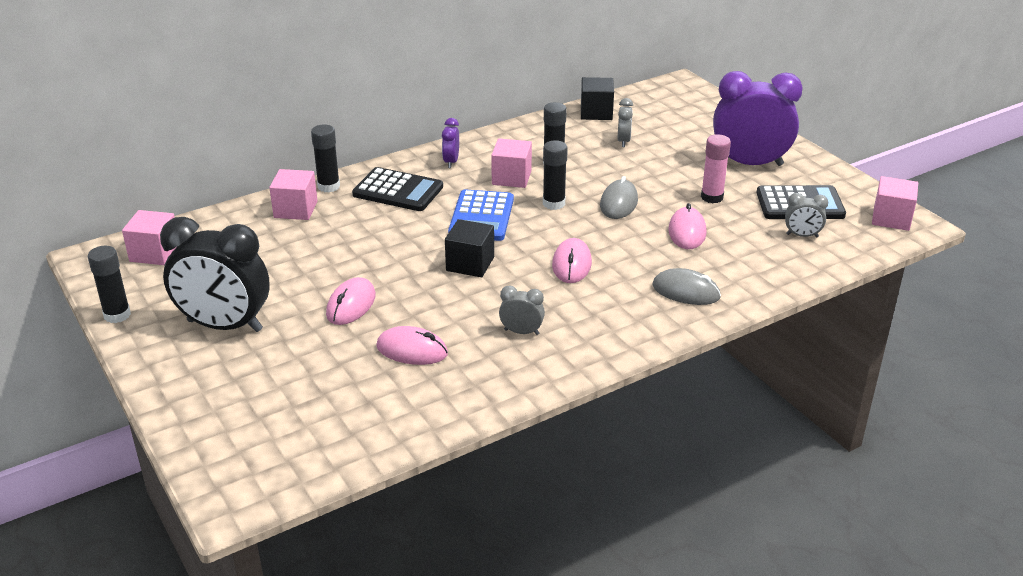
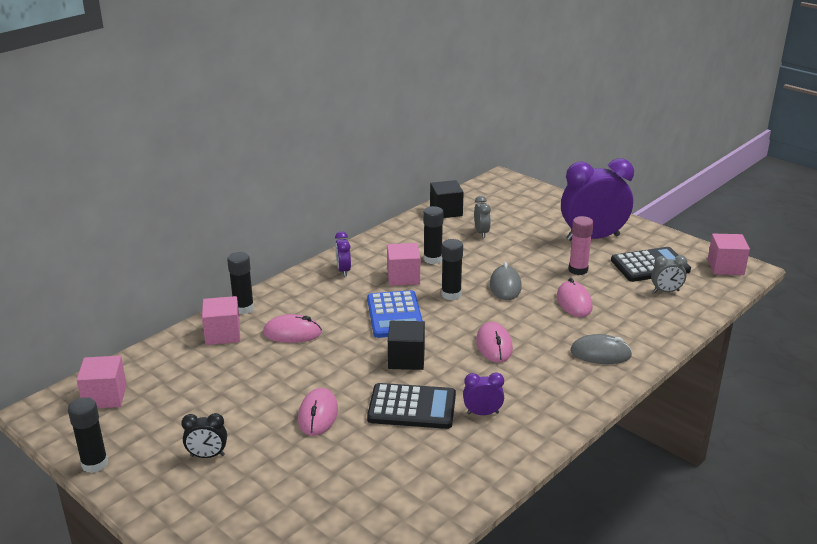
camera: 15 degrees left, 5 degrees down
(224, 326) = (207, 456): black clock -> black clock, size x0.44
(398, 191) = (309, 303): black calculator -> black calculator (412, 407)
(412, 350) = (394, 447): pink mouse -> pink mouse (292, 333)
(521, 332) = (482, 413): grey clock -> purple clock

